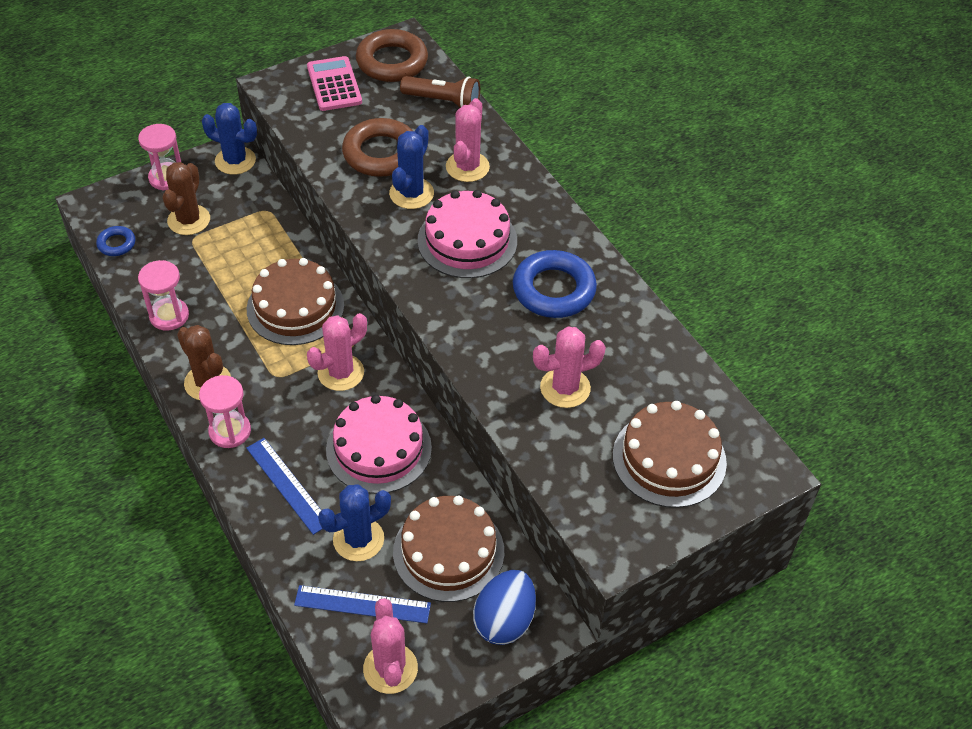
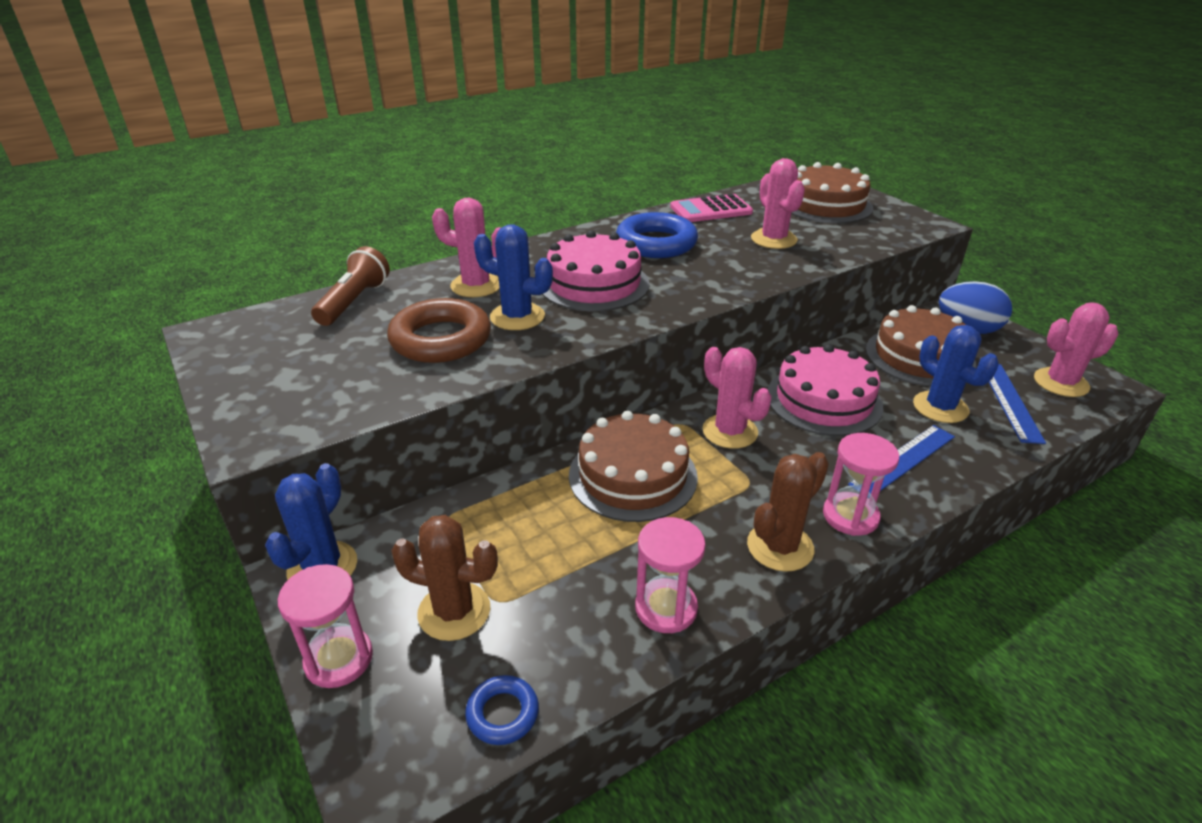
camera: 90 degrees left, 15 degrees down
(334, 84) = (280, 382): pink calculator -> pink calculator (711, 210)
(392, 62) = (254, 338): brown ring -> none

